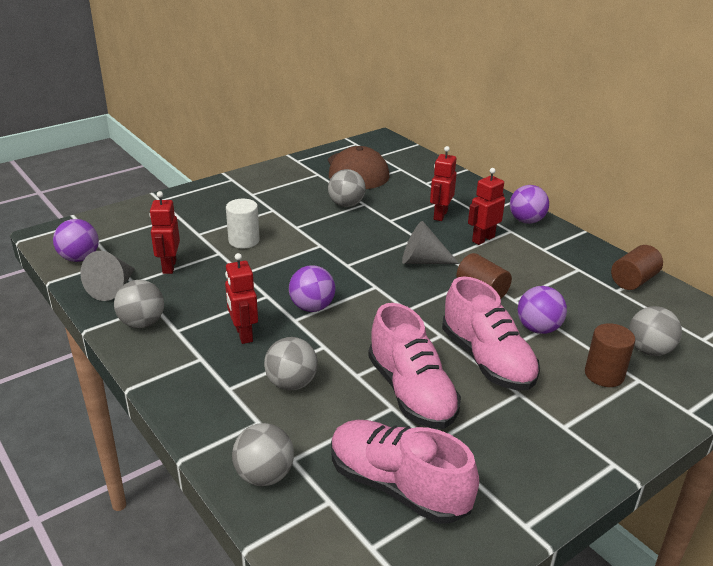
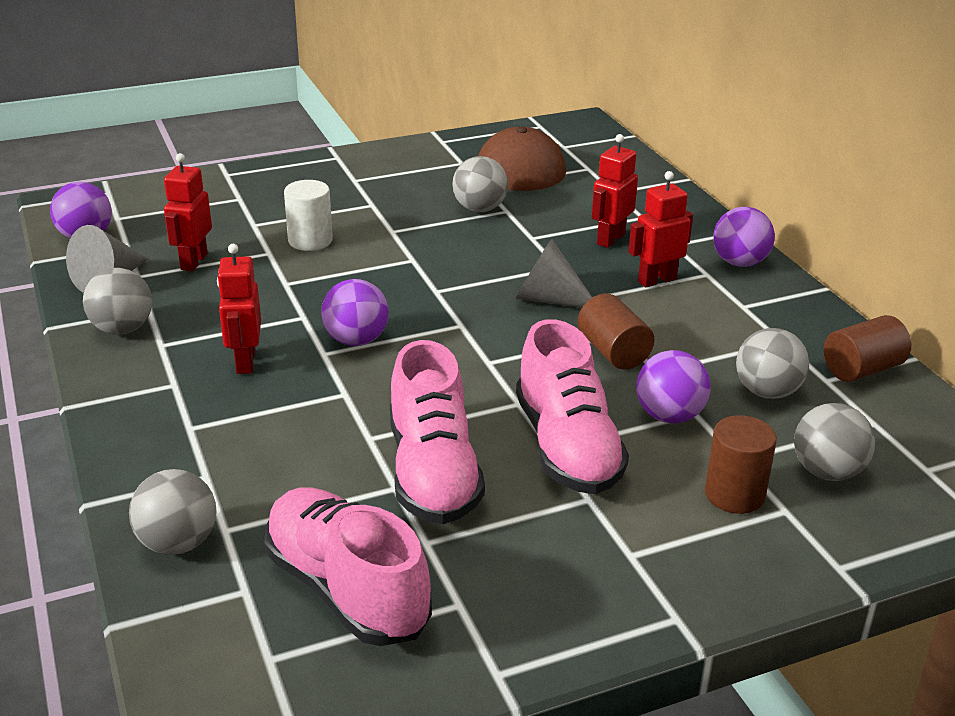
camera: 15 degrees right, 0 degrees up
(291, 383) = (275, 434): grey ball -> grey ball (767, 392)

